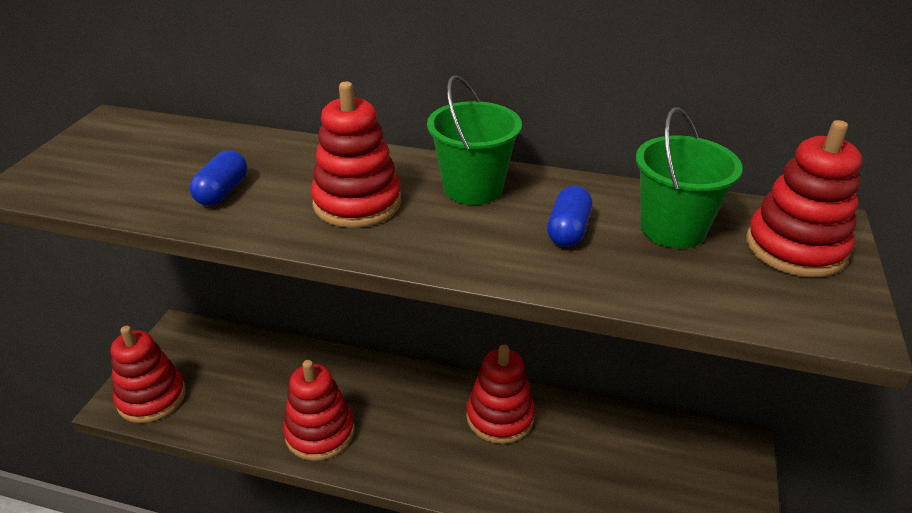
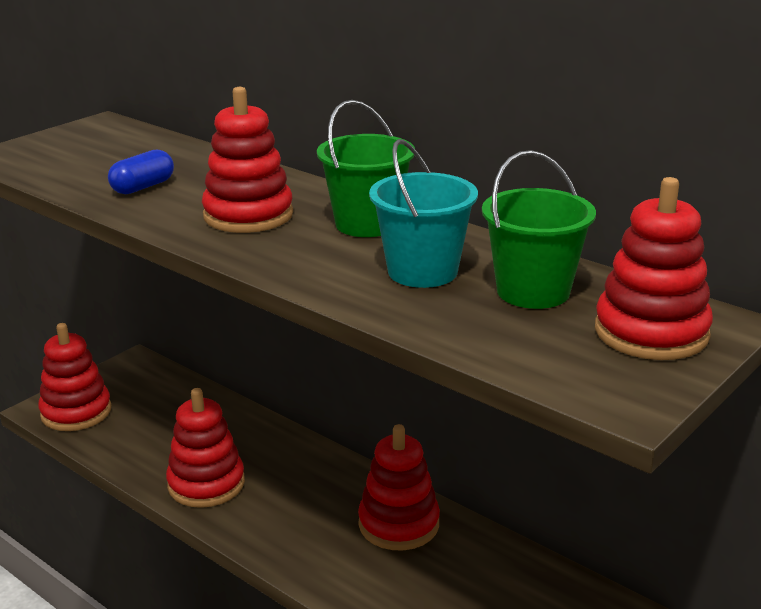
camera: 25 degrees right, 10 degrees down
(568, 230) = (422, 271): blue capsule -> turquoise bucket

